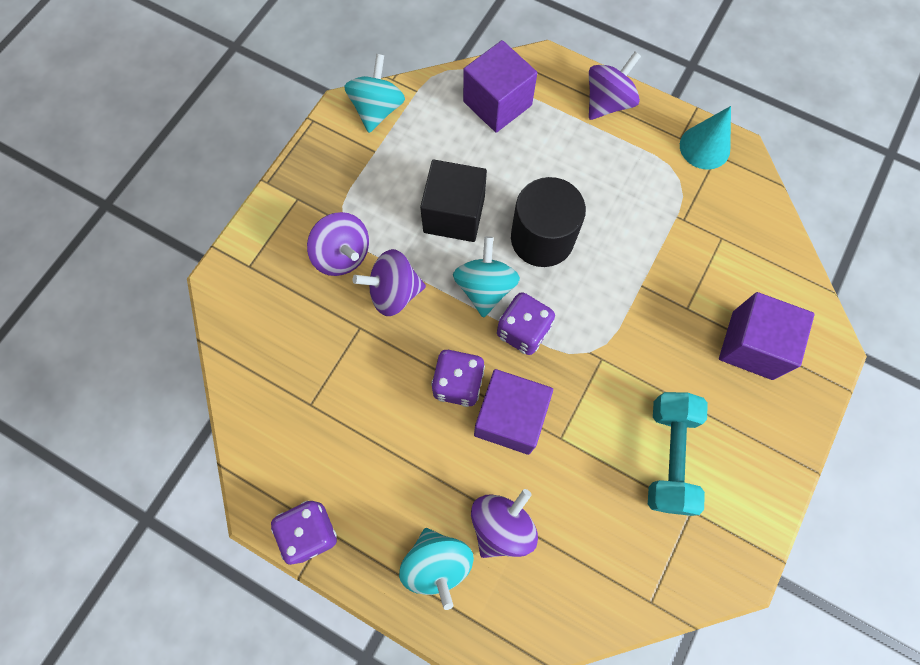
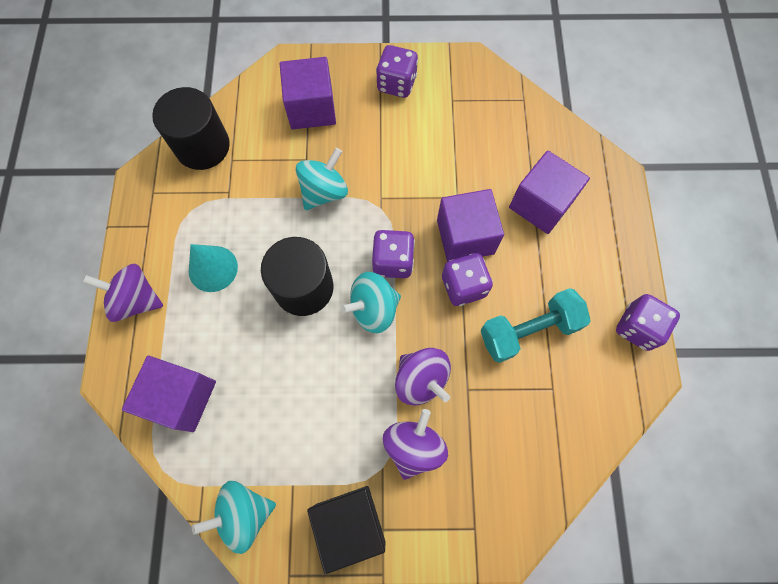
camera: 120 degrees left, 0 degrees up
(437, 564) = (593, 231): turquoise spinning top -> turquoise spinning top (324, 191)
(454, 214) = (320, 371): black cube -> black cube (350, 523)
(502, 525) = (541, 204): purple spinning top -> purple cube
(669, 456) = (425, 126): turquoise dumbbell -> turquoise dumbbell (528, 331)
(704, 147) = (149, 204): turquoise cone -> turquoise cone (213, 268)
(745, 457) = (396, 84): none -> purple dice
(751, 218) = (202, 146): none -> black cylinder

